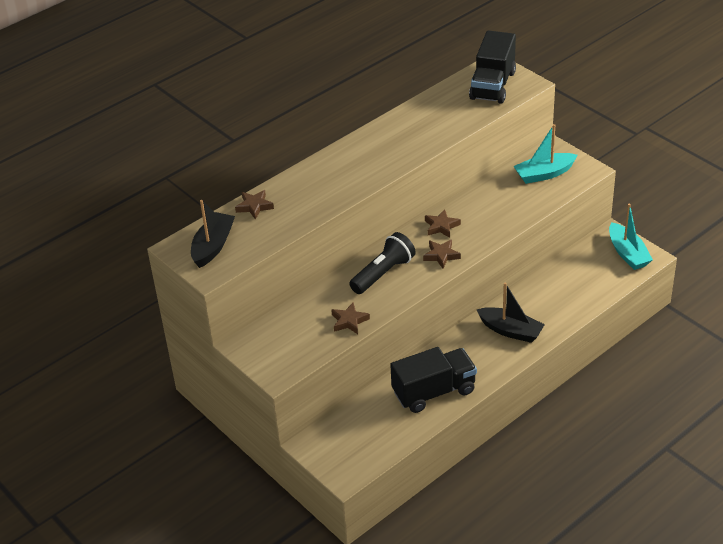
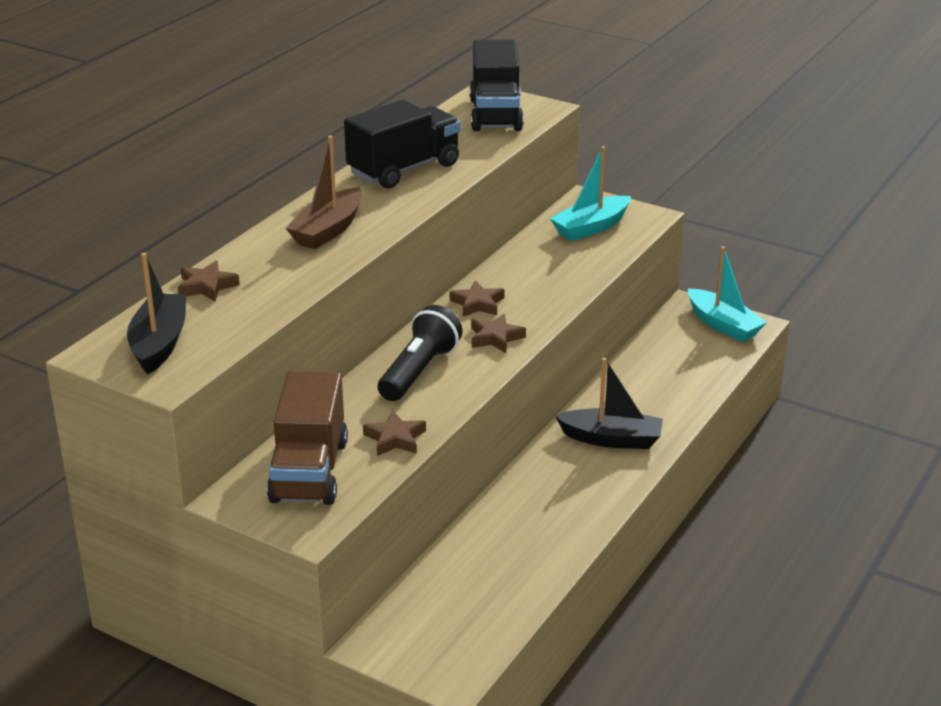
camera: 20 degrees left, 10 degrees down
(291, 335) = (309, 471): none -> brown truck
(343, 172) = (328, 230): none -> brown boat
(434, 392) = (537, 535): black truck -> black truck (404, 169)

